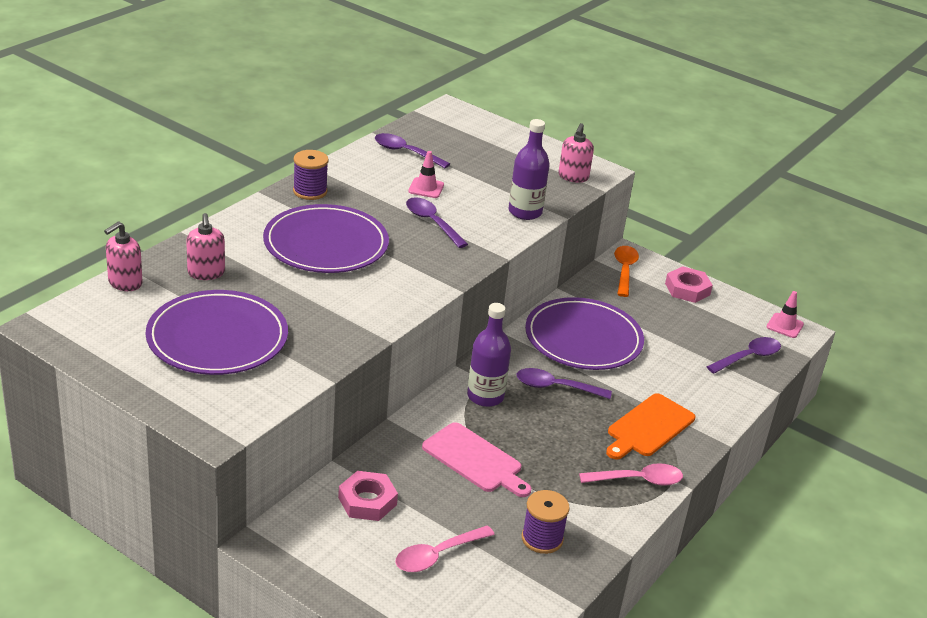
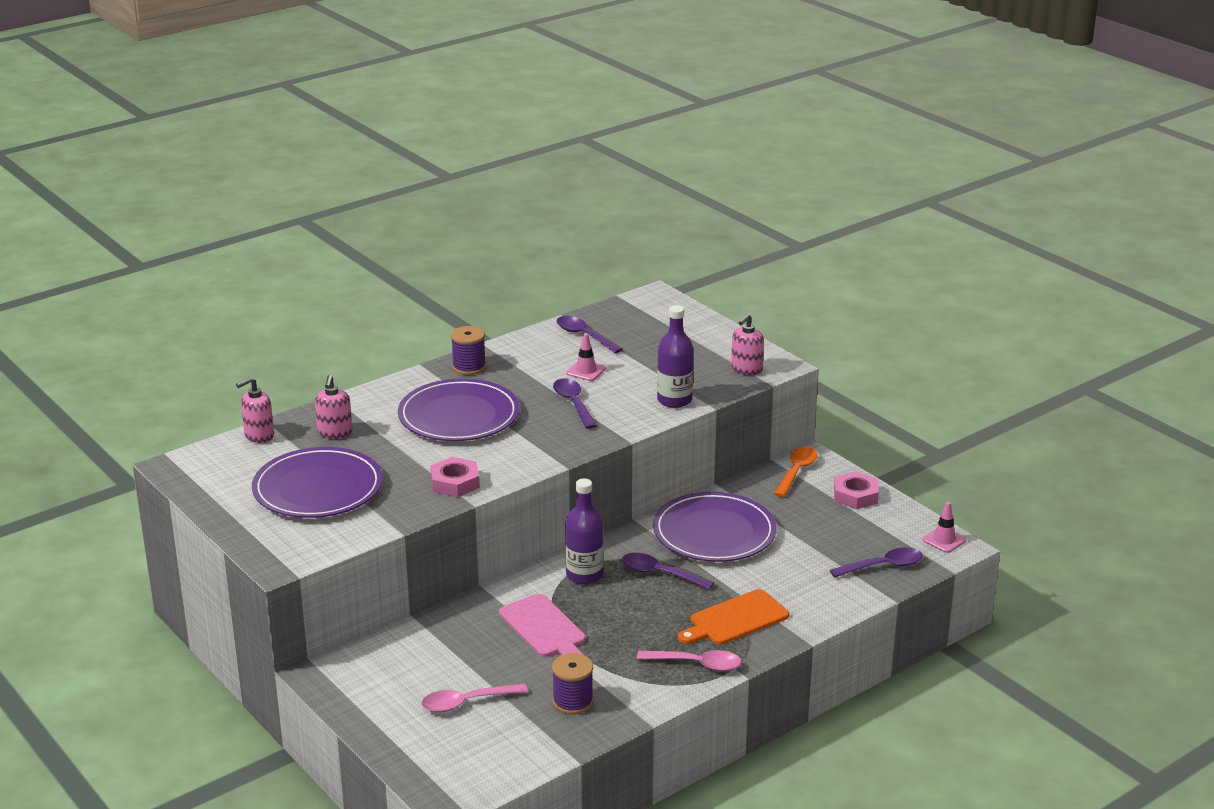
camera: 20 degrees right, 5 degrees down
(367, 501) = (425, 651): pink nut -> pink nut (455, 482)

